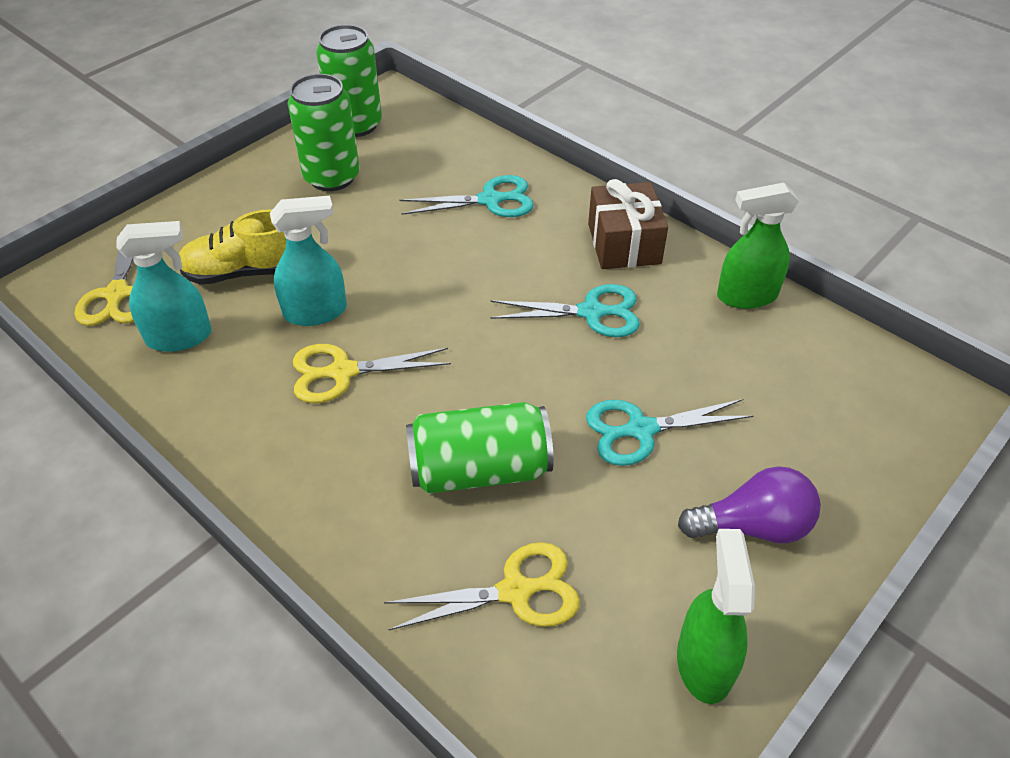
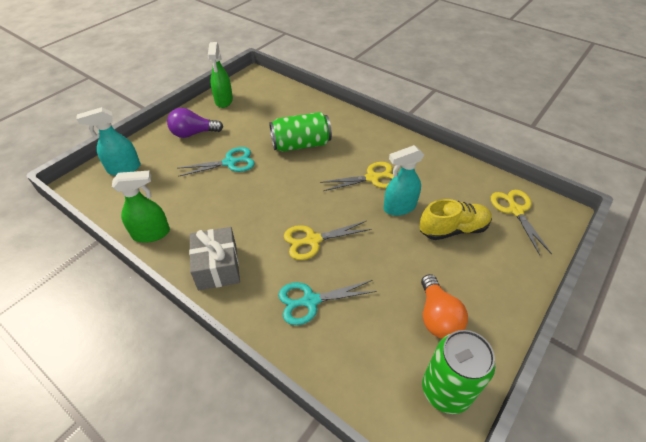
camera: 175 degrees right, 0 degrees up
(180, 337) = (463, 189): turquoise spray bottle -> turquoise spray bottle (124, 169)
(332, 177) = (437, 316): green can -> orange light bulb
(515, 591) = (284, 112): yellow scissors -> yellow scissors (313, 240)
(591, 312) = (245, 217): turquoise scissors -> none
(624, 244) = (217, 267): brown gift -> grey gift

